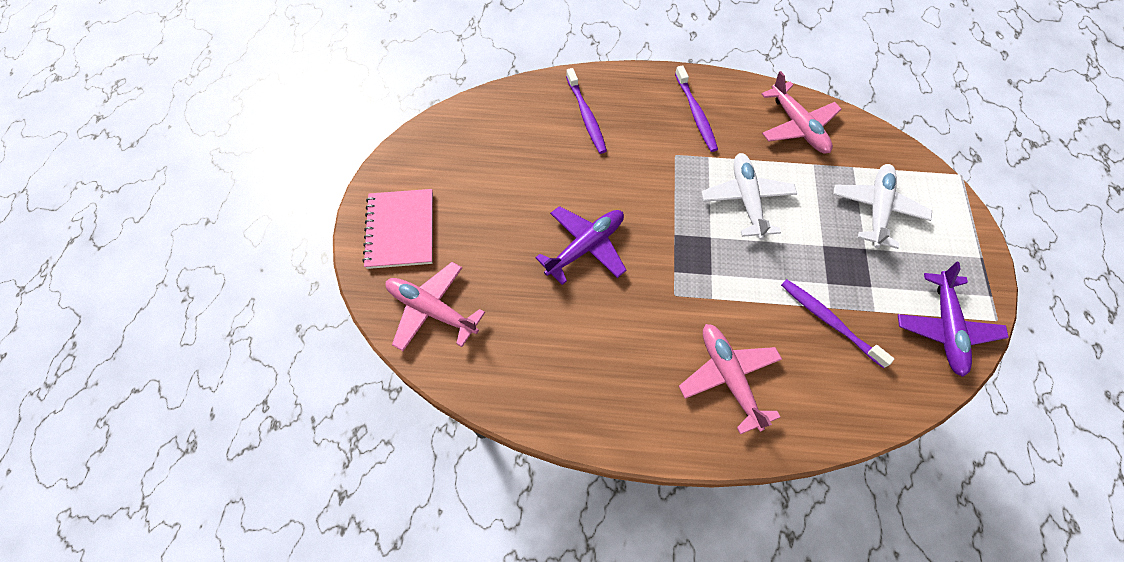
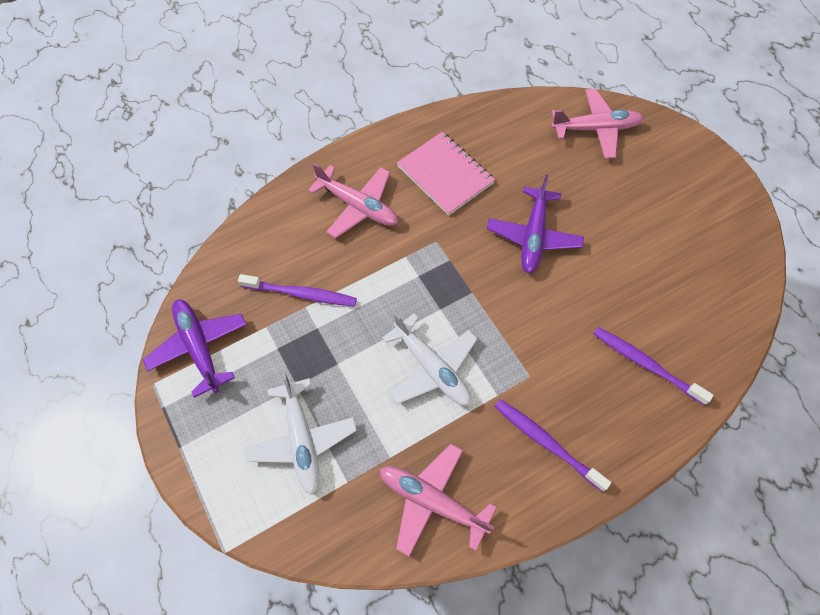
camera: 145 degrees right, 0 degrees up
(400, 230) = (678, 164): pink notebook -> pink notebook (445, 175)

